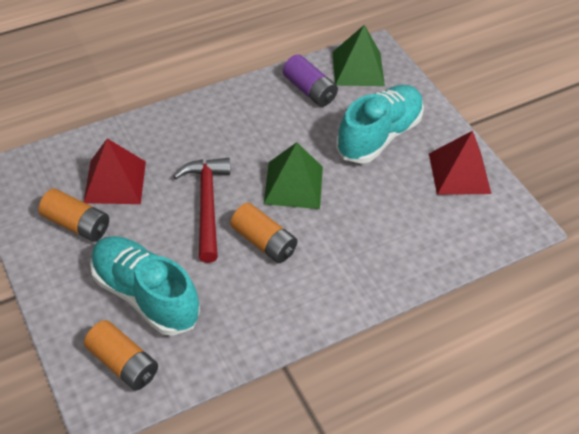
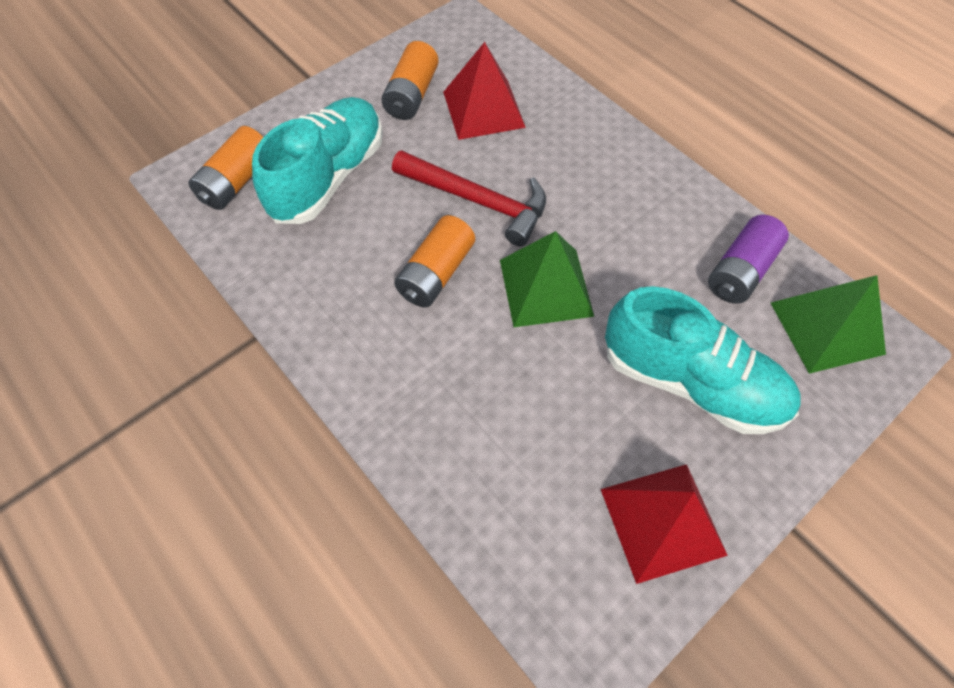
camera: 80 degrees right, 10 degrees up
(207, 205) = (478, 201): red hammer -> red hammer turned 45 degrees clockwise

